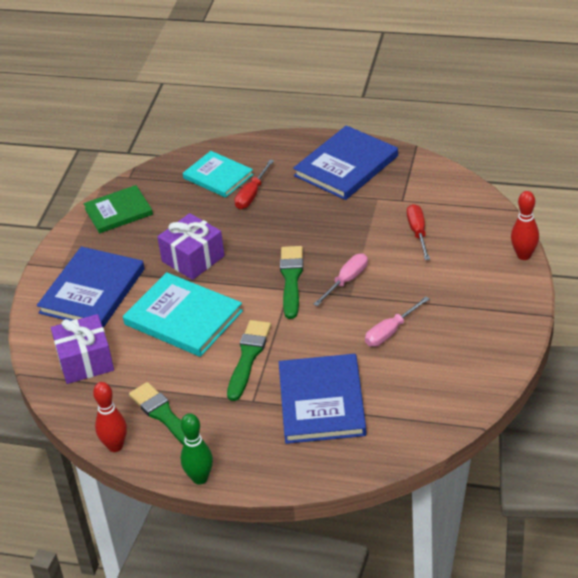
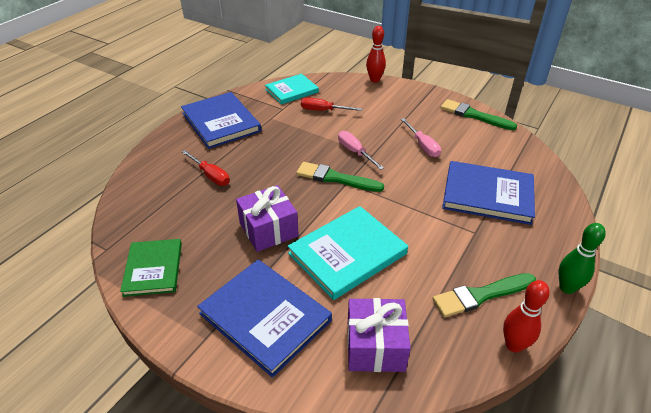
camera: 75 degrees left, 0 degrees up
(218, 176) = (166, 189): turquoise book -> turquoise book (291, 91)
(248, 357) = (420, 223): green brush -> green brush (474, 115)

